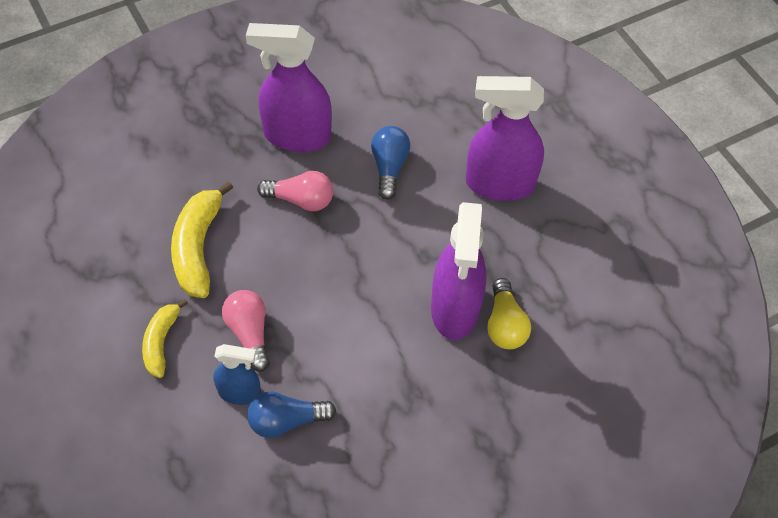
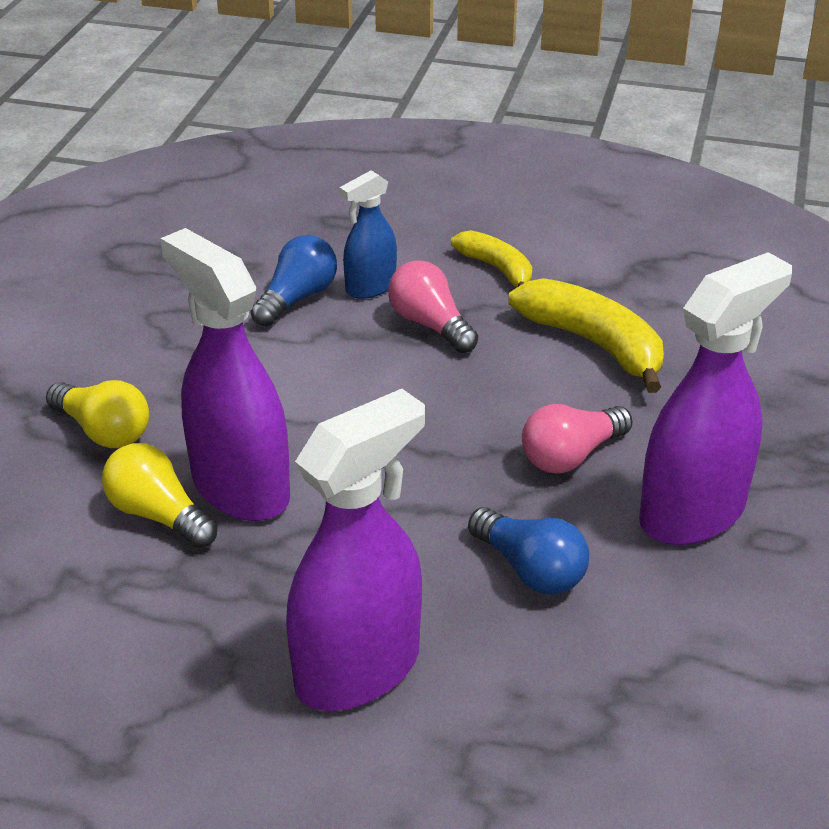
camera: 135 degrees right, 20 degrees down
(249, 333) = (430, 324): pink light bulb -> pink light bulb turned 150 degrees counterclockwise
(483, 405) = (104, 431): none -> yellow light bulb

